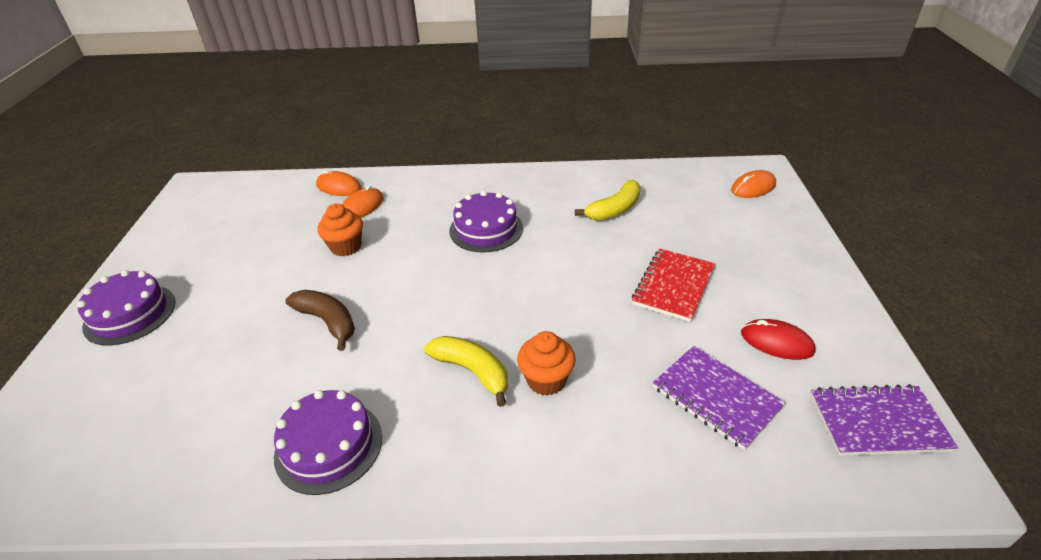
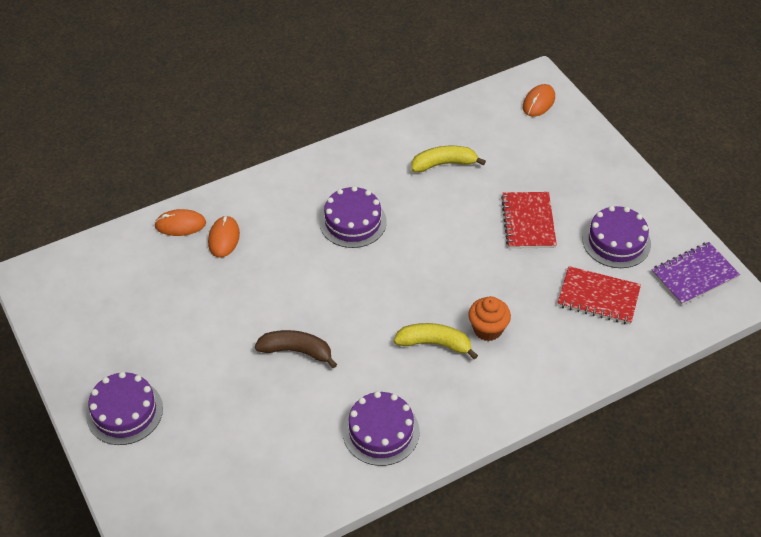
camera: 30 degrees left, 10 degrees up
(346, 247) = (248, 283): orange cupcake -> none
(614, 209) = (443, 164): yellow banana -> yellow banana turned 120 degrees counterclockwise
(716, 397) = (598, 297): purple notebook -> red notebook
(776, 342) = (616, 241): red mouse -> purple cake

